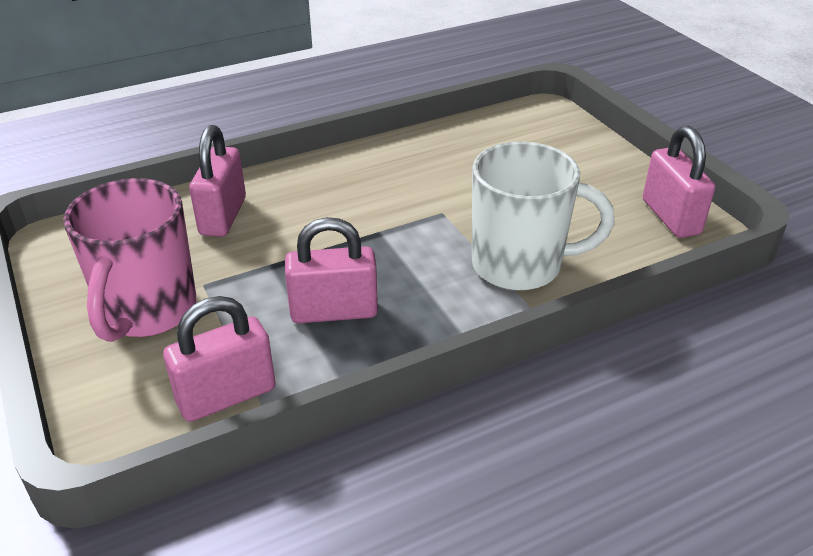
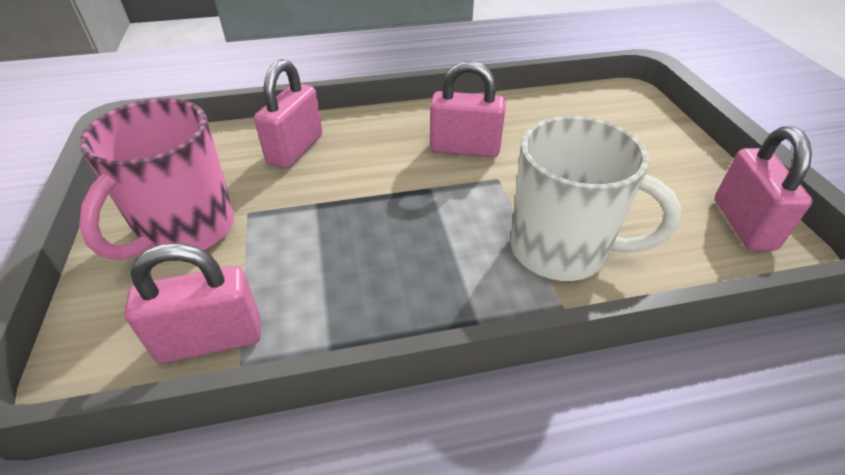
camera: 15 degrees right, 5 degrees up
(334, 312) = (354, 265): pink padlock -> pink padlock (464, 149)

